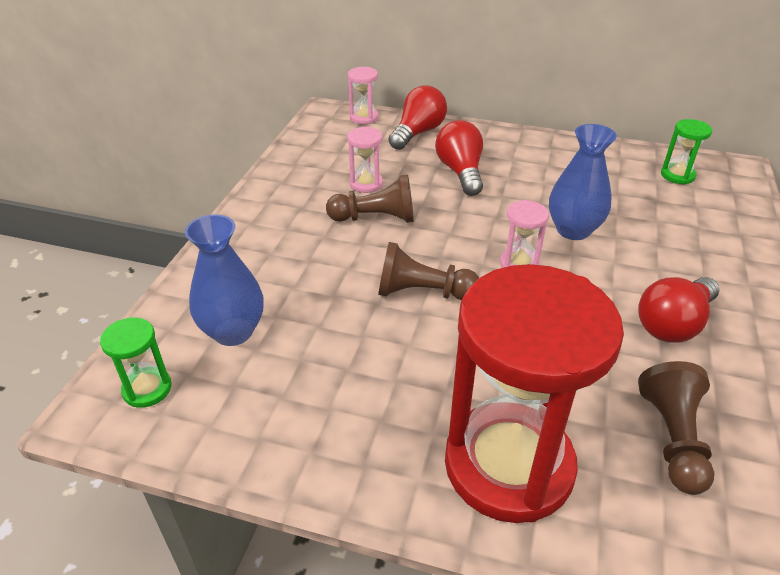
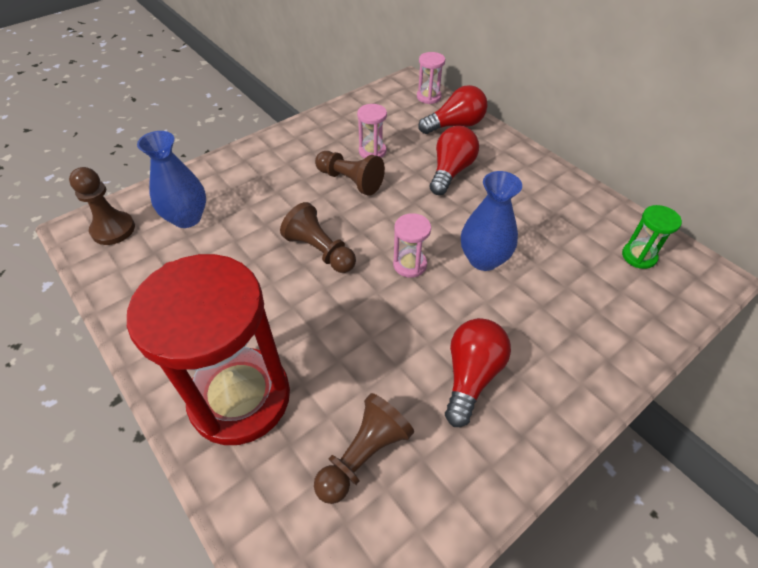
camera: 35 degrees right, 10 degrees up
(147, 389) = (113, 229): green hourglass -> brown pawn
(673, 324) = (471, 375): red light bulb -> red light bulb turned 120 degrees clockwise

